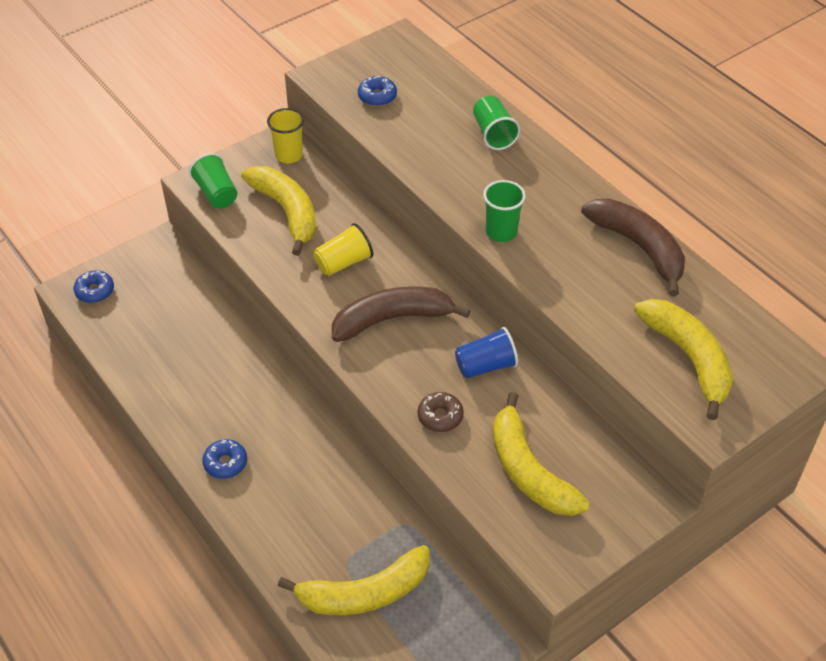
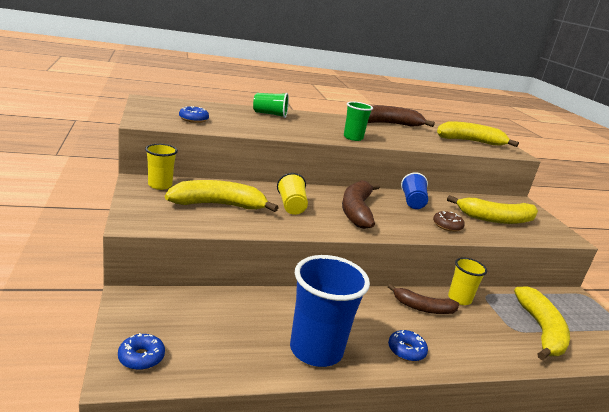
camera: 70 degrees left, 25 degrees down
(178, 393) = (316, 350): none -> blue cup
(216, 193) = (161, 220): green cup -> none
(320, 462) = (423, 308): none -> brown banana
(372, 496) = (459, 299): none -> yellow cup

